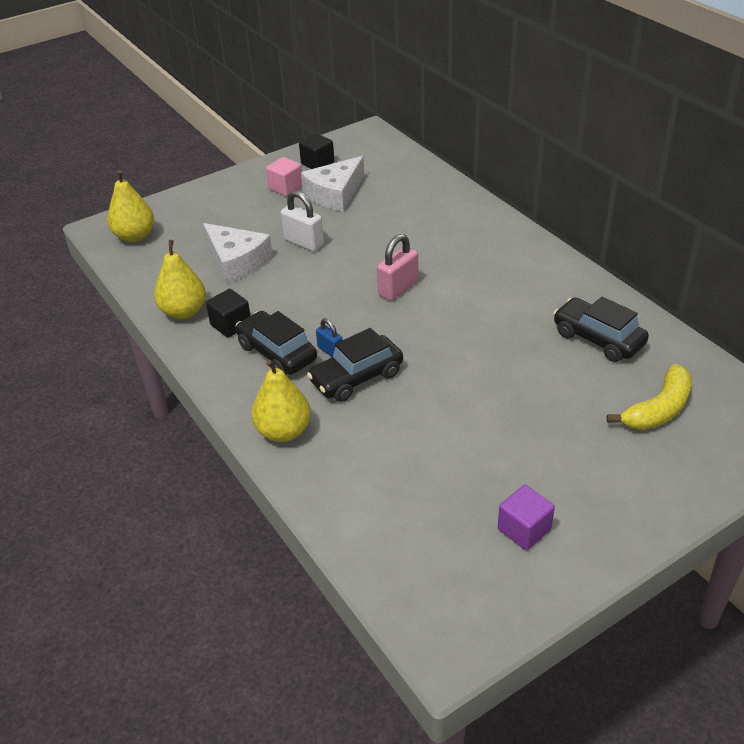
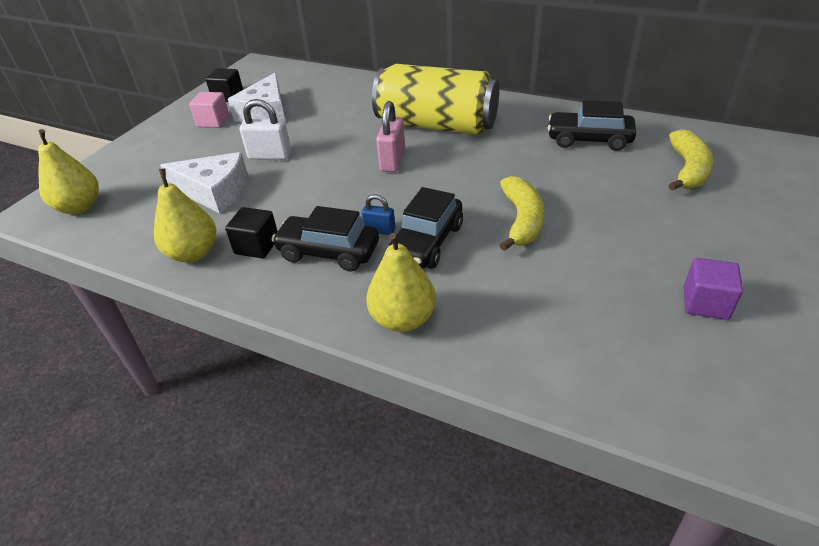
camera: 30 degrees left, 0 degrees up
(451, 392) = (522, 220): none -> yellow banana
(470, 266) = (436, 125): none -> yellow can

